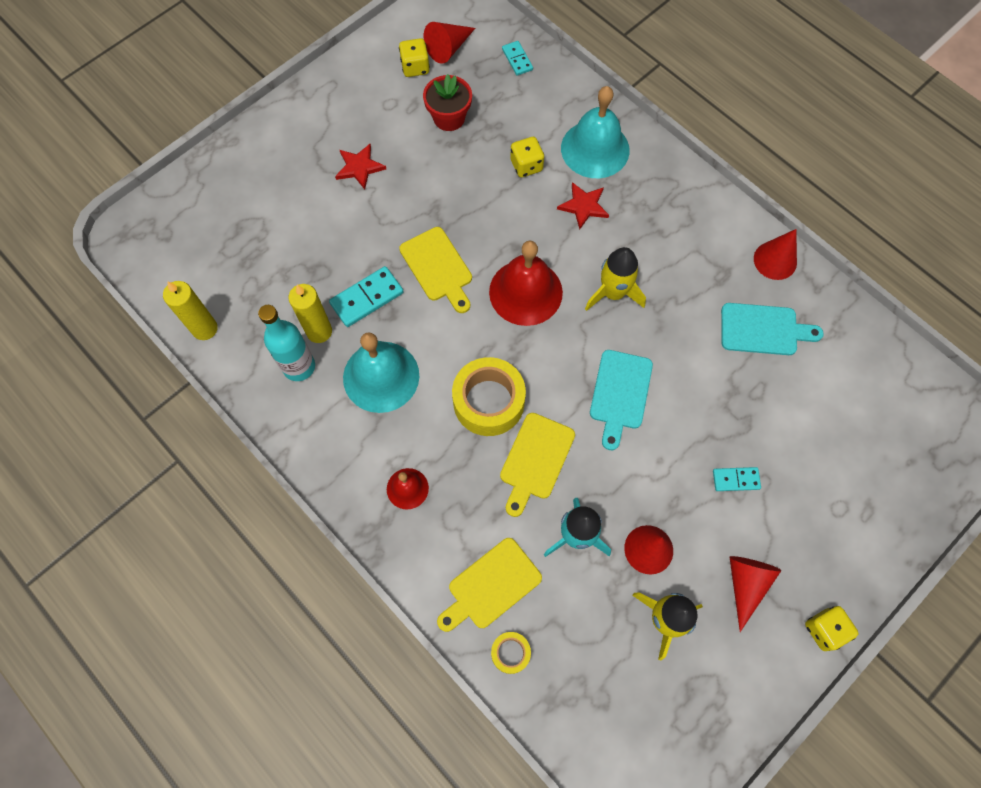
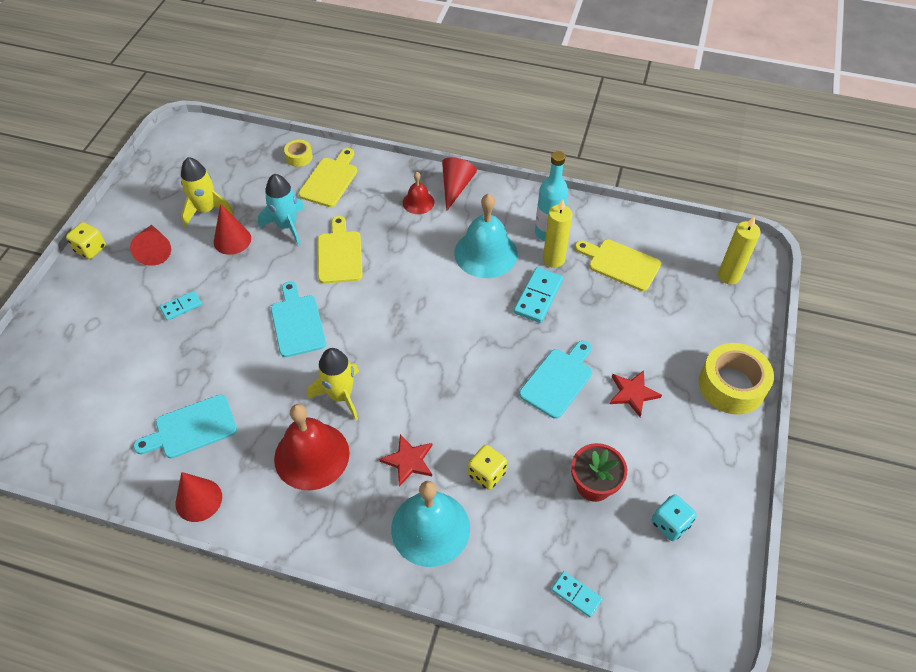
camera: 150 degrees right, 15 degrees down
(205, 329) = (634, 224): yellow candle -> yellow candle (729, 276)
(412, 209) = (558, 380): none -> turquoise cutting board
(415, 67) = (670, 524): yellow dice -> turquoise dice
(438, 267) = (500, 345): yellow cutting board -> yellow cutting board (620, 264)
(448, 48) = (656, 567): red cone -> red cone (456, 187)
(488, 402) = (396, 273): yellow tape -> yellow tape (731, 385)
(525, 292) = (416, 360): red bell -> red bell (311, 455)

